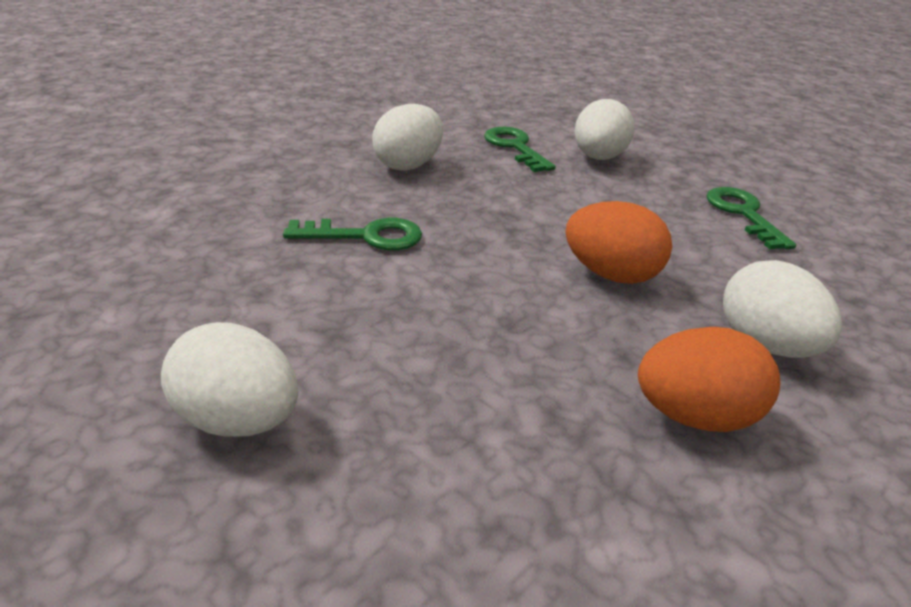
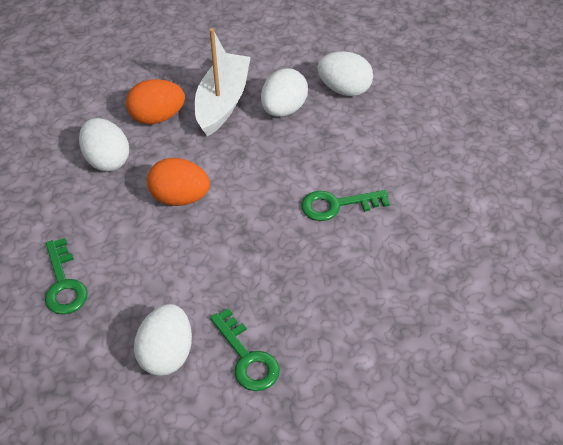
camera: 175 degrees right, 15 degrees up
(408, 165) = (336, 301): white egg -> white egg (284, 109)
(544, 432) = (222, 102): none -> white boat

